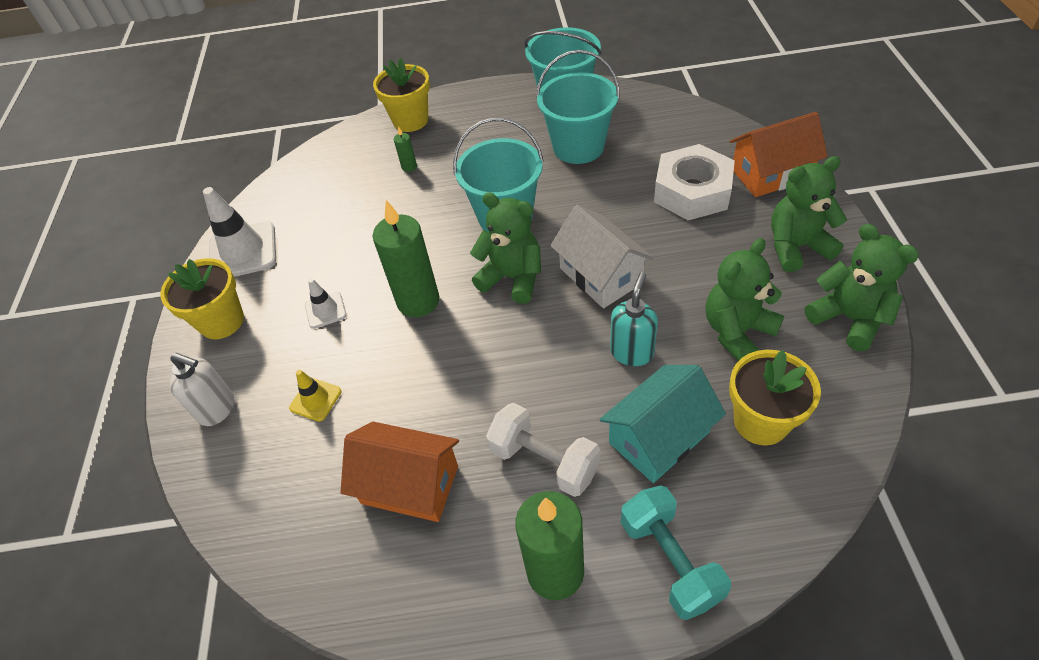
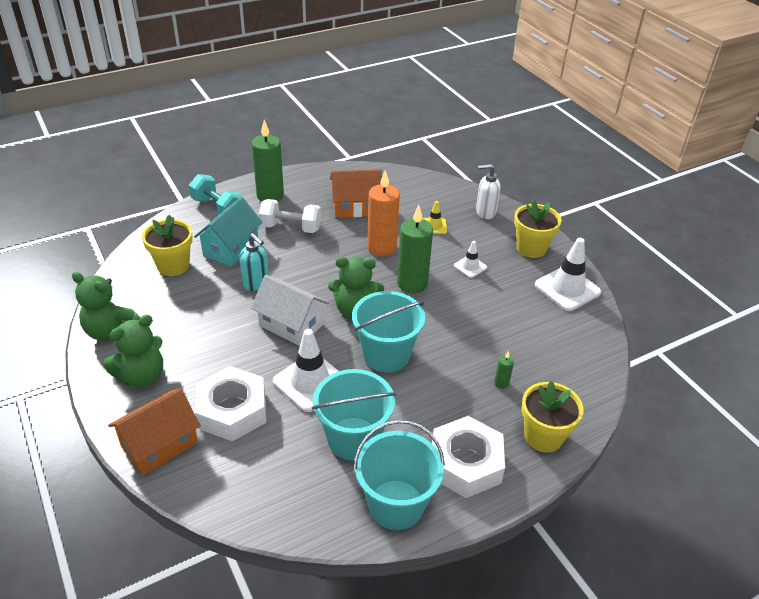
camera: 150 degrees right, 10 degrees down
(421, 375) = (381, 248): none -> orange candle
(491, 114) = (465, 463): none -> white nut
(601, 203) = (310, 382): none -> white traffic cone
(632, 352) = (256, 283): turquoise soap dispenser -> turquoise soap dispenser turned 45 degrees counterclockwise
(737, 331) = (188, 308): green teddy bear -> none

